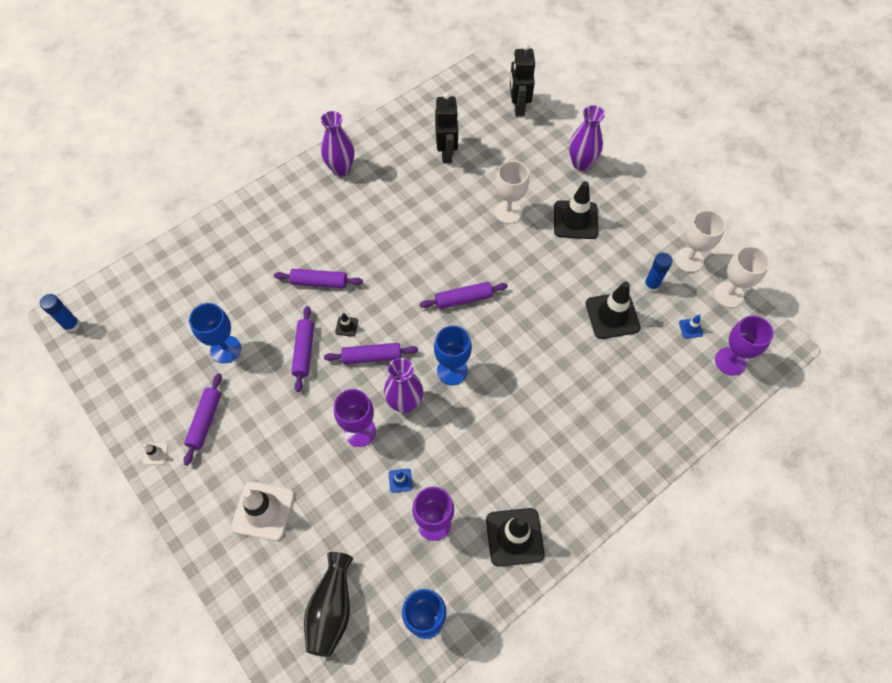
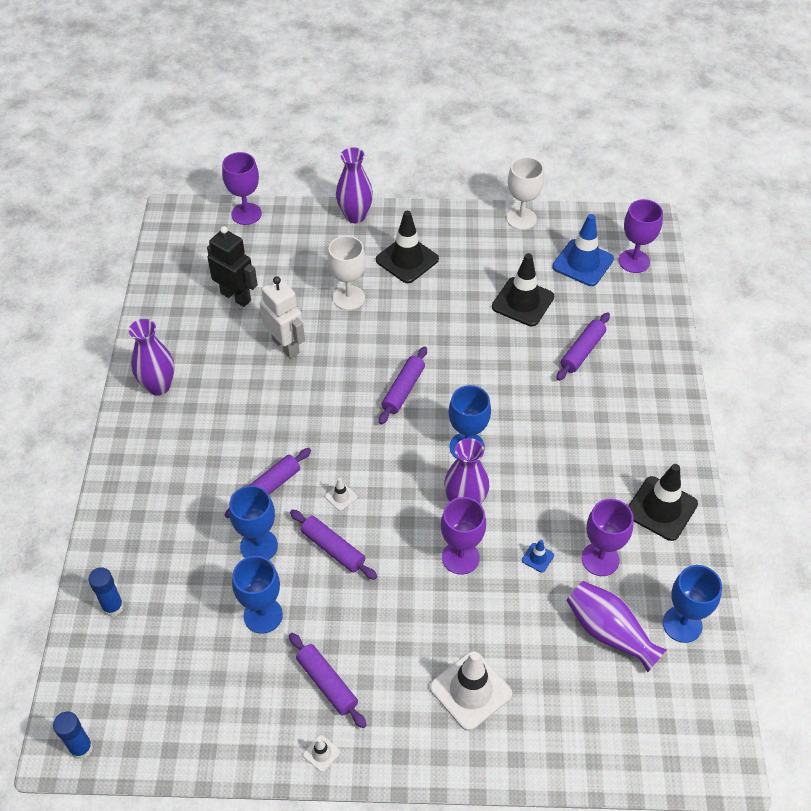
camera: 50 degrees left, 10 degrees down
(272, 309) = (259, 546): none -> blue goblet
(331, 608) = (615, 693): black vase -> none
(346, 326) = (341, 497): black traffic cone -> white traffic cone
(372, 357) = (393, 498): purple rolling pin -> purple rolling pin (582, 351)
(378, 571) = (609, 632): none -> purple vase
(434, 208) = (286, 346): none -> white robot
(518, 107) = (246, 214): black robot -> purple goblet
(651, 285) = (520, 258): blue glue stick -> blue glue stick (113, 607)
(690, 328) = (583, 263): blue traffic cone -> blue traffic cone, size x2.29
(728, 295) = (576, 219): white goblet -> none

